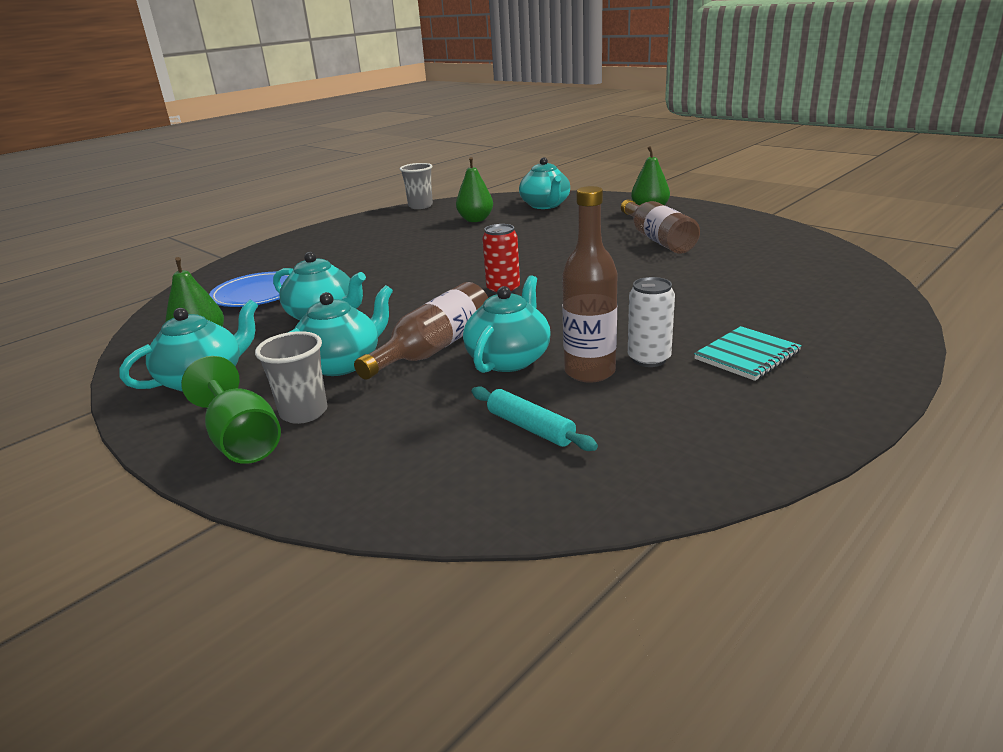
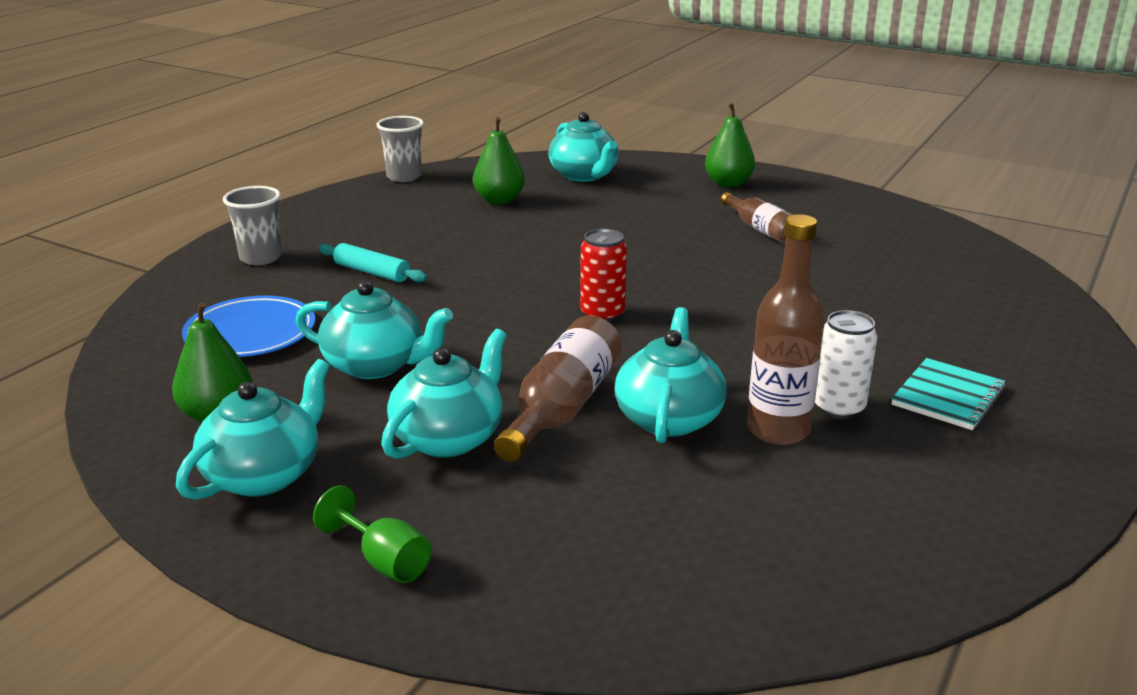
camera: 15 degrees left, 0 degrees up
(242, 440) = (384, 561): green goblet -> green goblet, size x0.66
(304, 412) = (444, 514): grey cup -> grey cup (261, 258)
(530, 428) = (747, 512): turquoise rolling pin -> turquoise rolling pin (372, 272)
(657, 239) = (761, 230): brown bottle -> brown bottle, size x0.66

